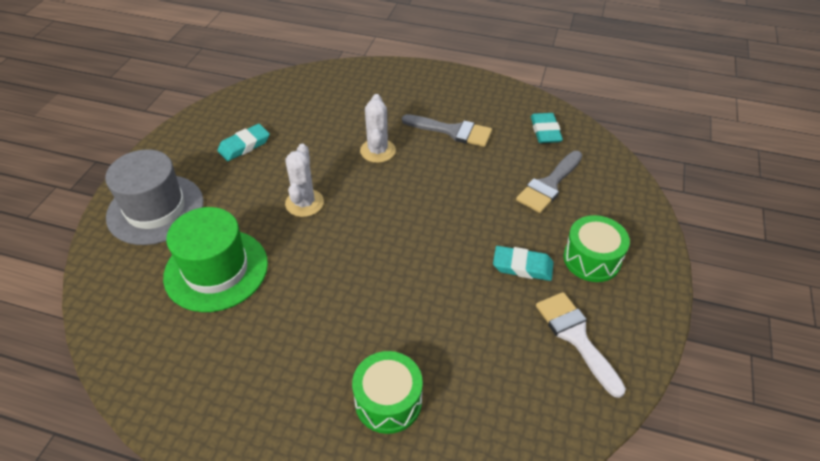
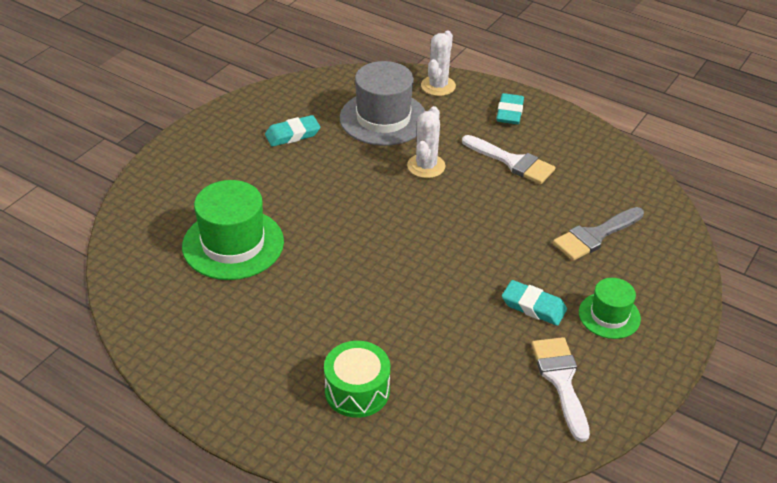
camera: 15 degrees right, 5 degrees down
(155, 209) = (191, 177): grey hat -> grey hat (383, 118)
(304, 203) = (335, 201): white cactus -> white cactus (438, 86)
(452, 131) = (512, 162): grey brush -> white brush
(545, 131) = (614, 181): turquoise eraser -> turquoise eraser (509, 112)
(592, 259) = (609, 315): green drum -> green hat

